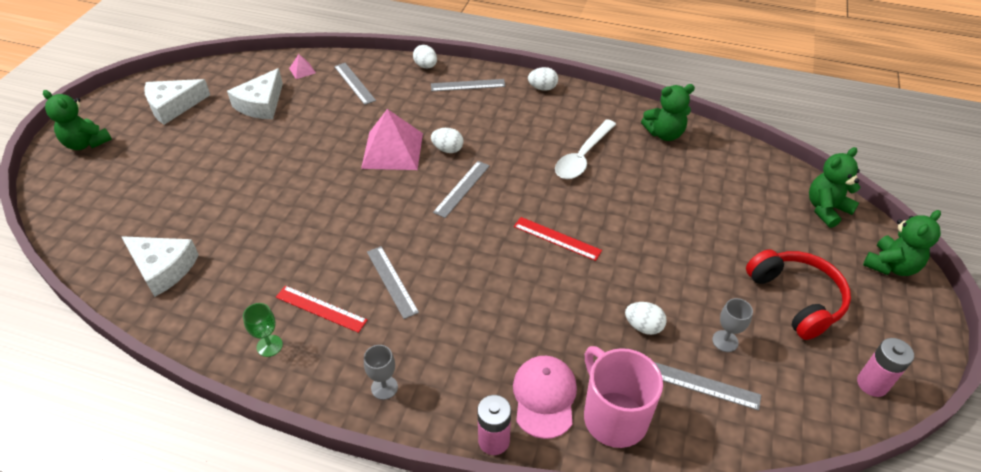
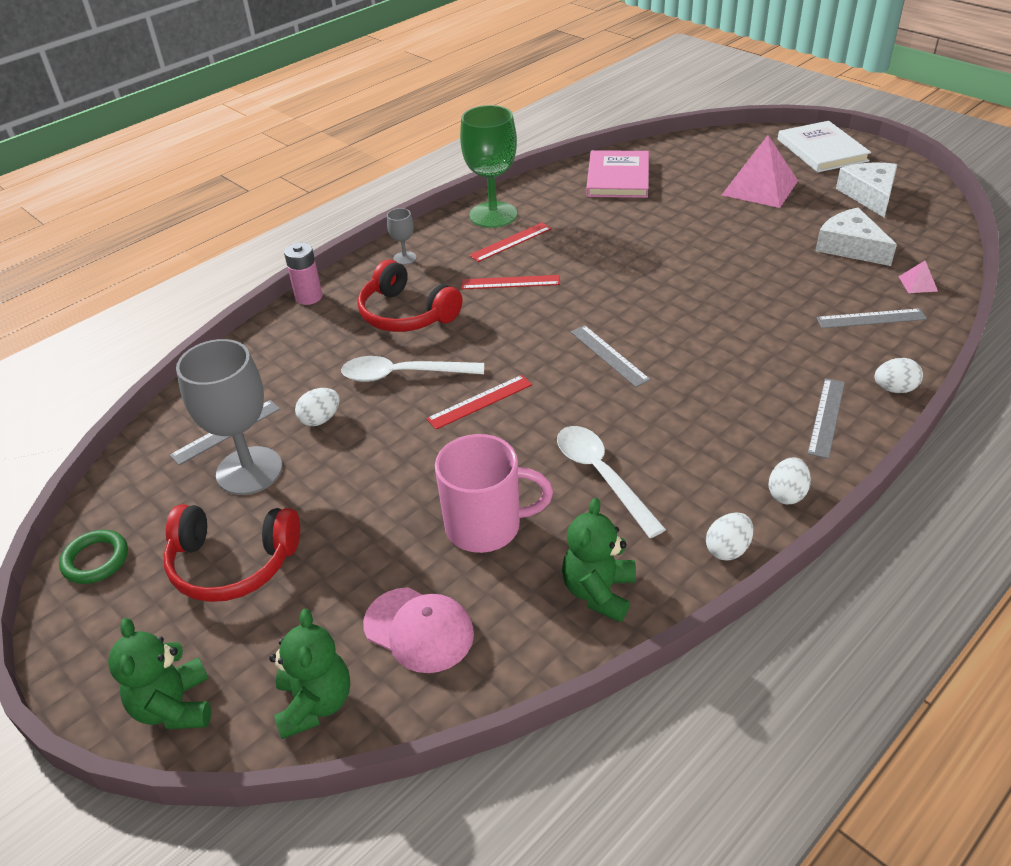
camera: 120 degrees right, 5 degrees down
(86, 143) = (822, 150): green teddy bear -> white book
(163, 268) = (618, 178): white cheese -> pink book
(269, 346) = (493, 215): green goblet -> green goblet, size x2.19
(392, 150) = (709, 321): pink pyramid -> pink pyramid (759, 187)
(392, 281) = (510, 282): grey ruler -> red ruler
(448, 149) = (687, 362): white egg -> white egg (727, 549)
(477, 337) = (406, 314): none -> red headphones
(544, 397) = (316, 333): pink cap -> pink cap (419, 630)
(558, 299) = (403, 375): none -> white spoon
(613, 416) = (261, 364): pink mug -> pink mug (486, 526)
(725, 341) = (249, 471): grey goblet -> grey goblet, size x2.19
(872, 384) = (96, 560): pink battery -> green ring

